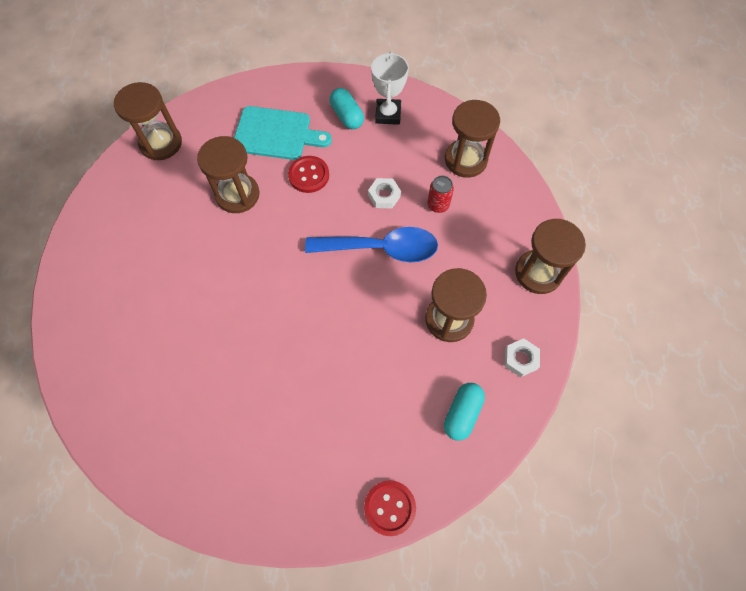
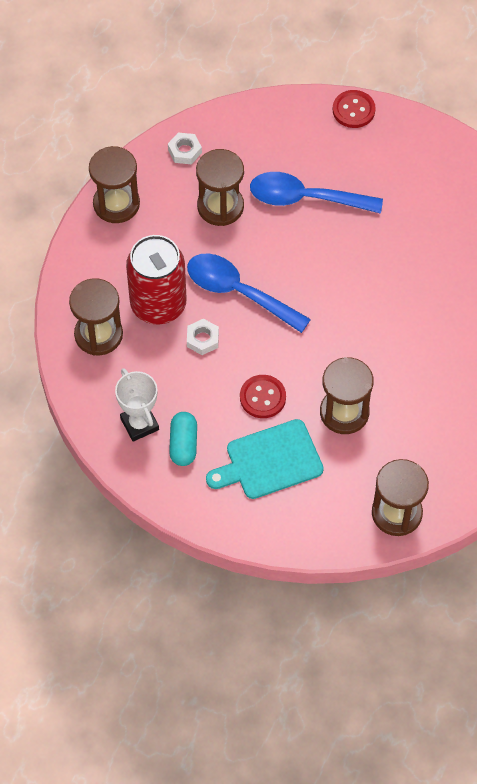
camera: 150 degrees left, 5 degrees down
(276, 134) = (269, 461): turquoise cutting board -> turquoise cutting board turned 60 degrees counterclockwise
(378, 371) = (305, 198): none -> blue spoon
(388, 114) = (139, 424): white trophy -> white trophy turned 60 degrees counterclockwise
(438, 205) = (158, 305): red can -> red can, size x2.31
(462, 413) = (259, 139): turquoise capsule -> none

